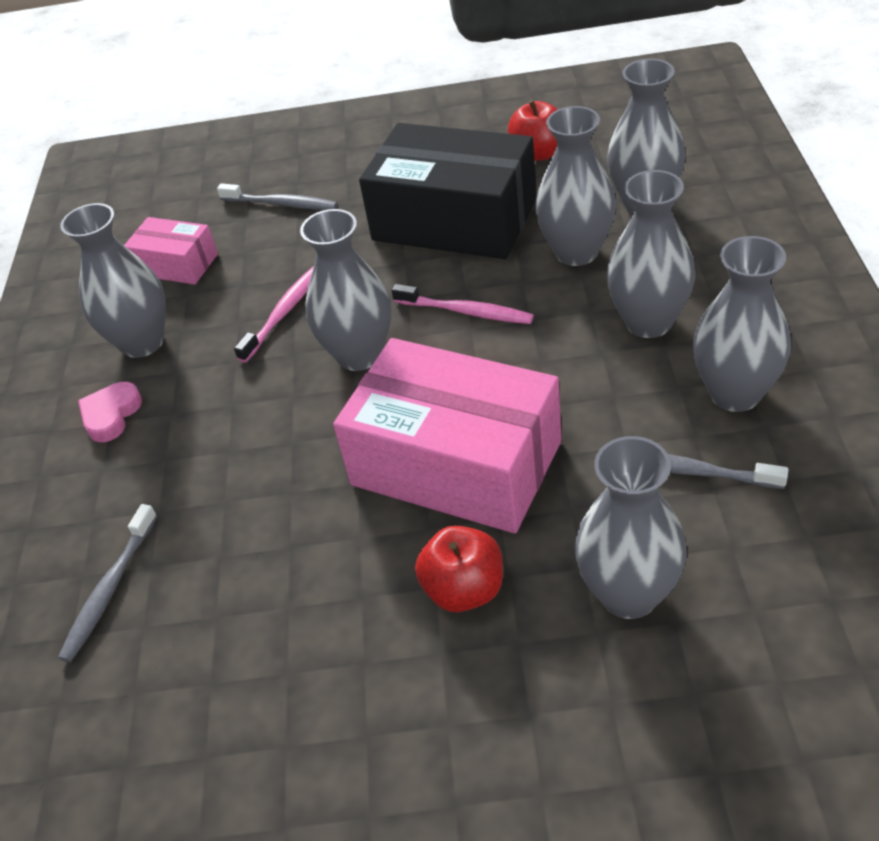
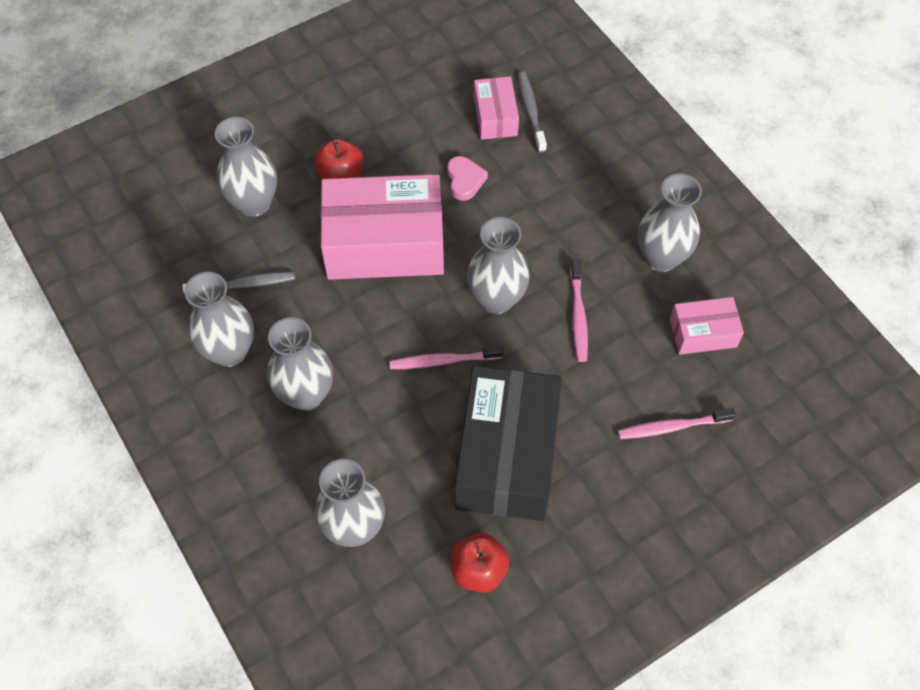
camera: 145 degrees right, 15 degrees up
(111, 415) = (629, 200): pink heart -> pink heart (465, 180)
(166, 601) = (495, 117): none -> pink box
(281, 204) = (672, 427): grey toothbrush -> pink toothbrush
(454, 219) = (507, 455): black box -> black box turned 75 degrees counterclockwise
(576, 252) = (387, 449): grey vase -> none

